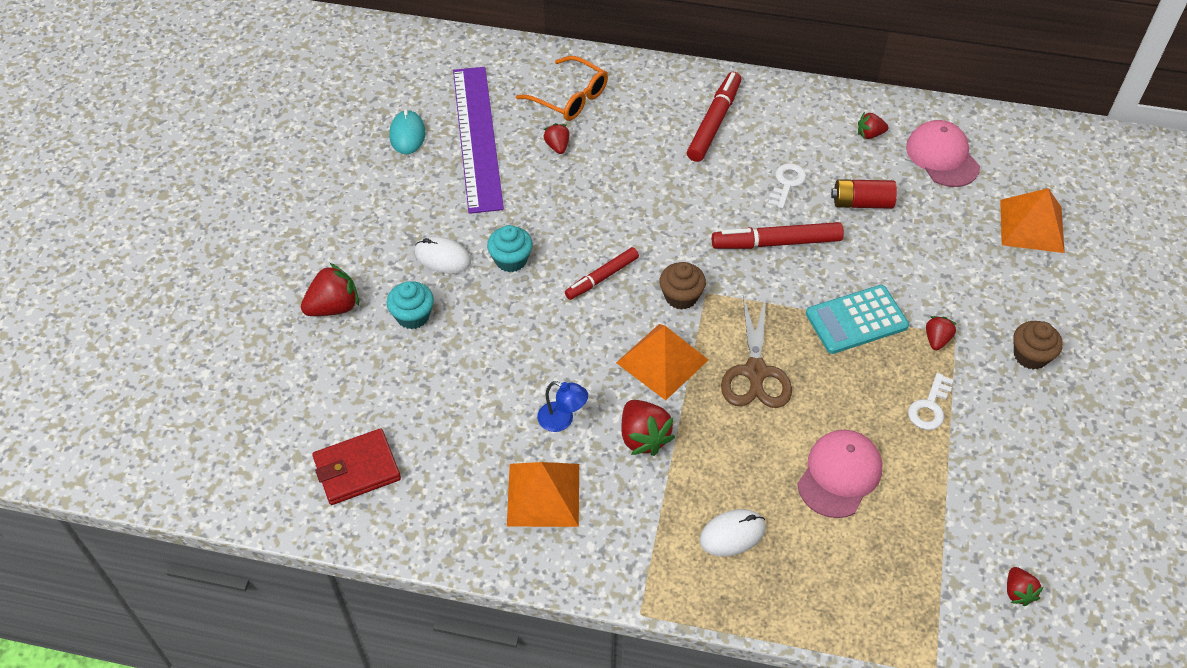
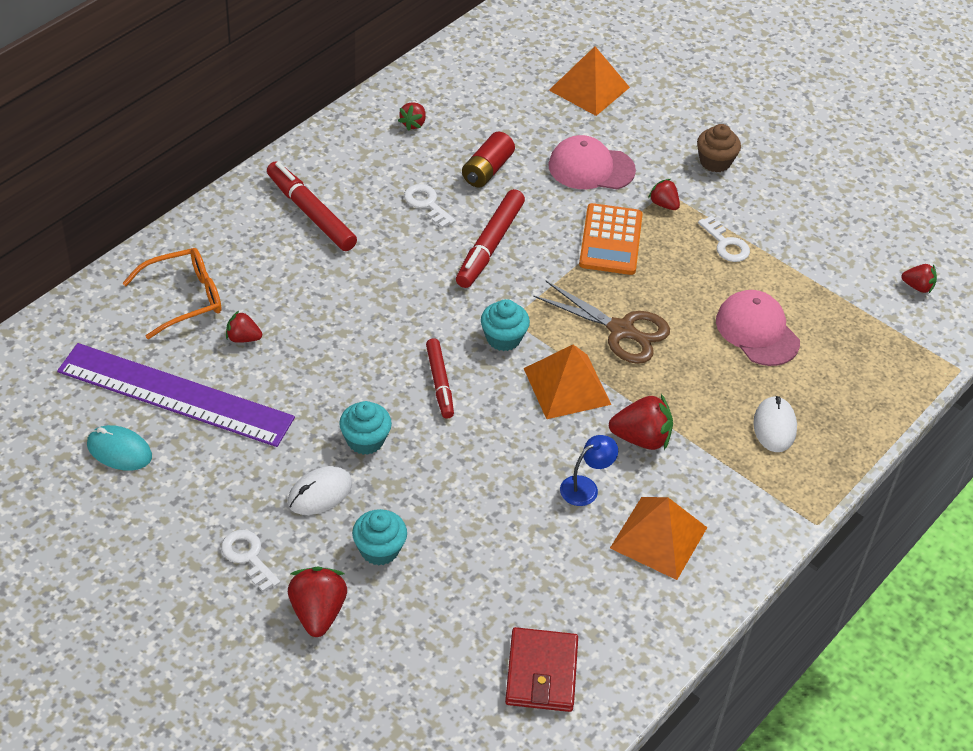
camera: 65 degrees left, 5 degrees down
(359, 245) = (248, 557): none -> white key
(681, 296) = (503, 338): brown cupcake -> turquoise cupcake
(856, 320) = (610, 240): turquoise calculator -> orange calculator
(942, 157) = (475, 96): pink cap -> pink cap (591, 168)

